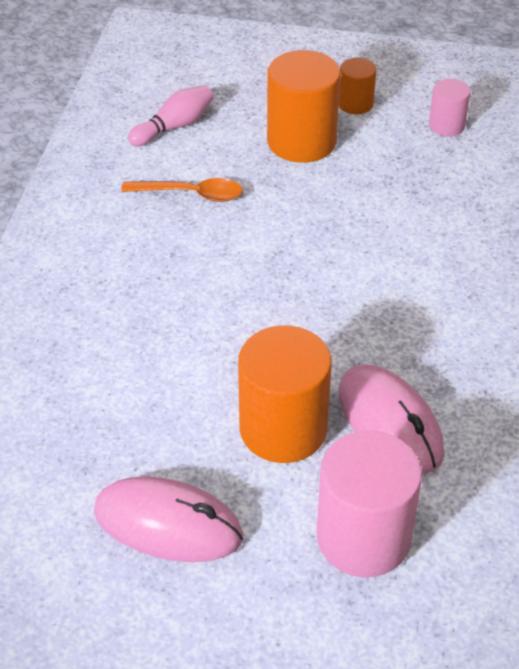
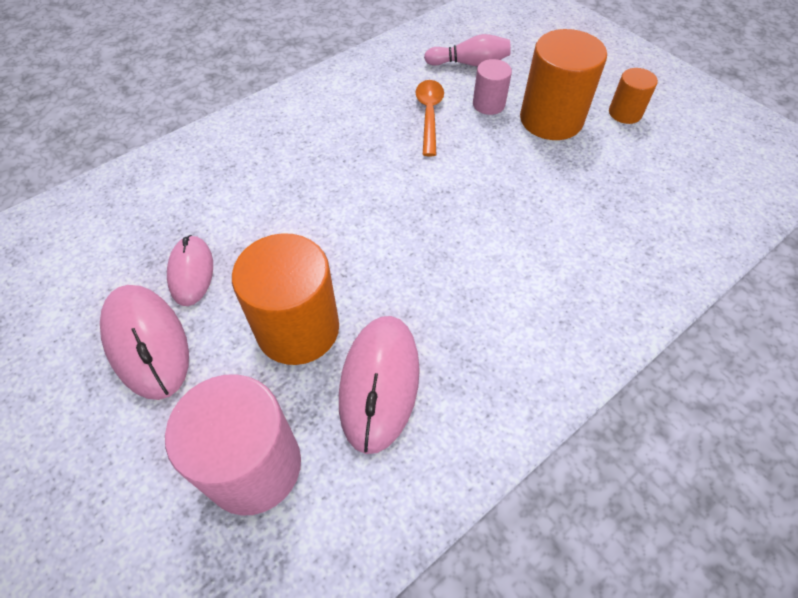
camera: 40 degrees right, 10 degrees up
(136, 450) = (191, 272): none -> pink mouse
(191, 194) = (429, 115): orange spoon -> orange spoon turned 135 degrees counterclockwise
(446, 125) = (688, 168): pink cylinder -> pink cylinder (488, 104)

